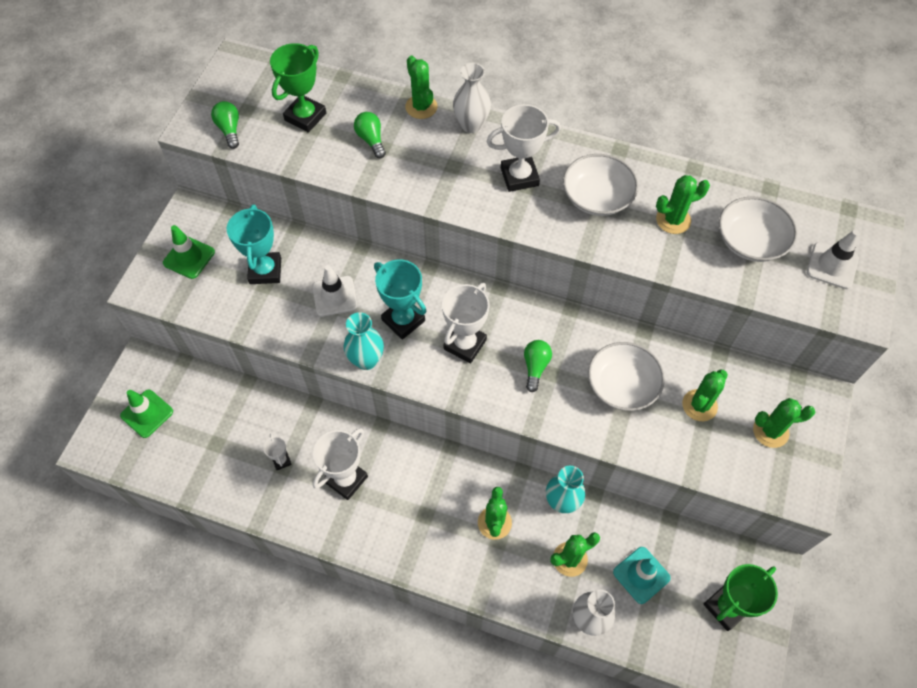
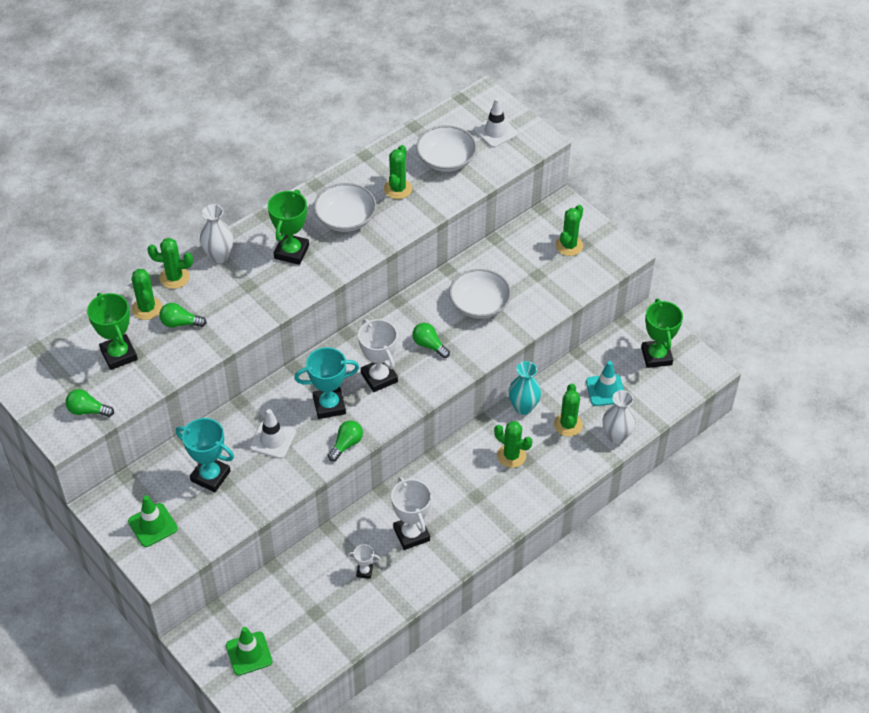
camera: 60 degrees left, 10 degrees down
(366, 360) = (346, 444): turquoise vase -> green light bulb
(519, 176) = (291, 252): white trophy -> green trophy
(699, 405) = (524, 271): green cactus -> green cactus (147, 308)

